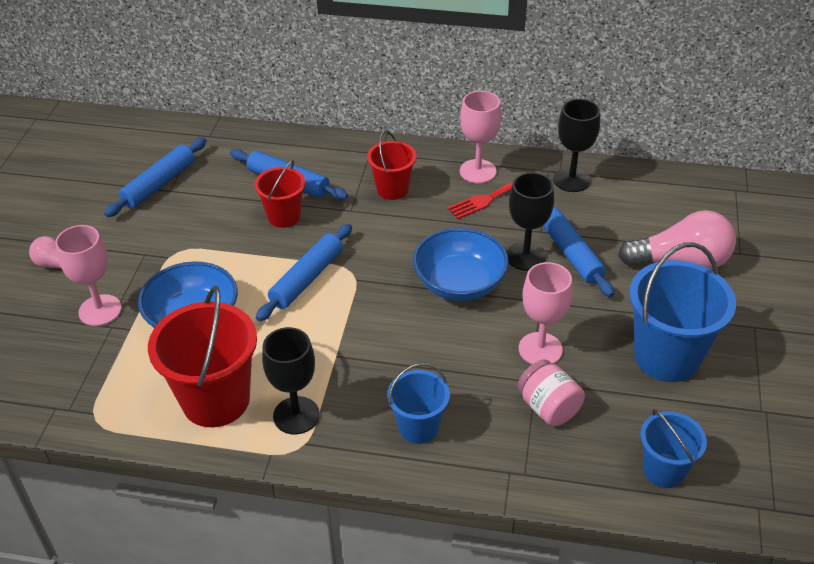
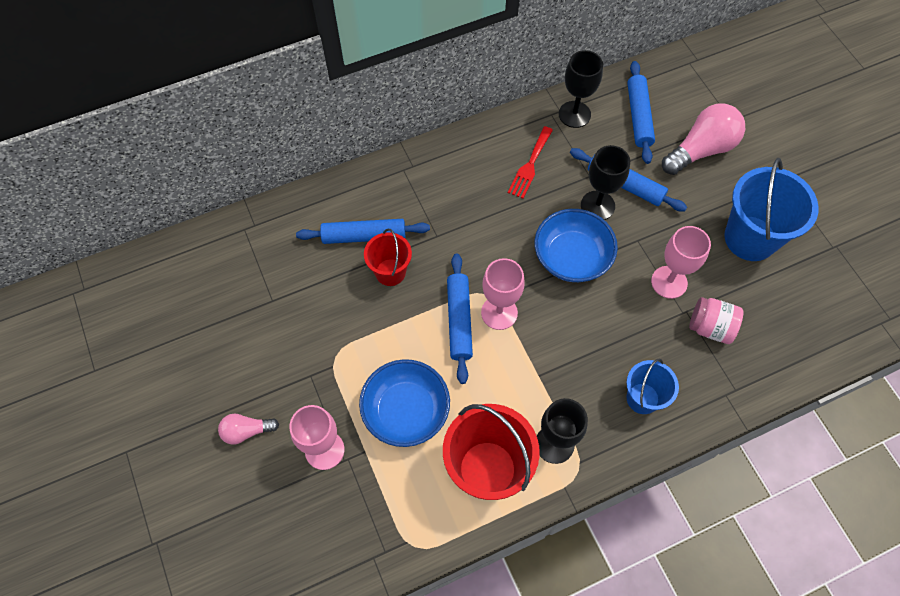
camera: 35 degrees left, 20 degrees up
(159, 184) = (257, 299): blue rolling pin -> blue rolling pin (638, 116)
(392, 189) = (452, 197): red bucket -> none
(478, 171) = (501, 143): pink goblet -> pink goblet (499, 313)
(664, 470) = (812, 331): blue bucket -> none

